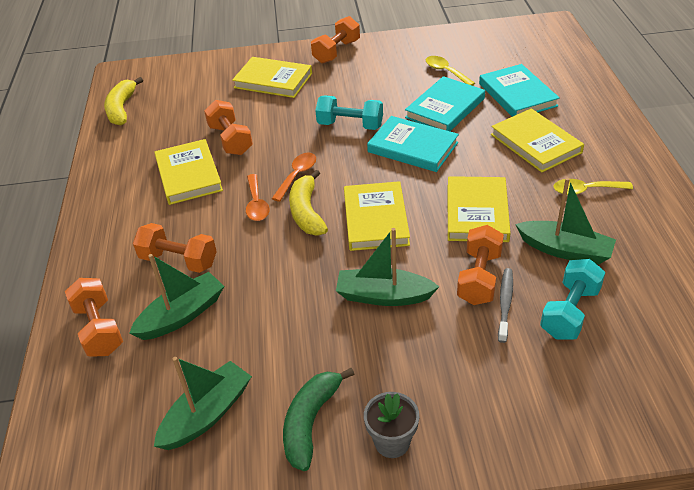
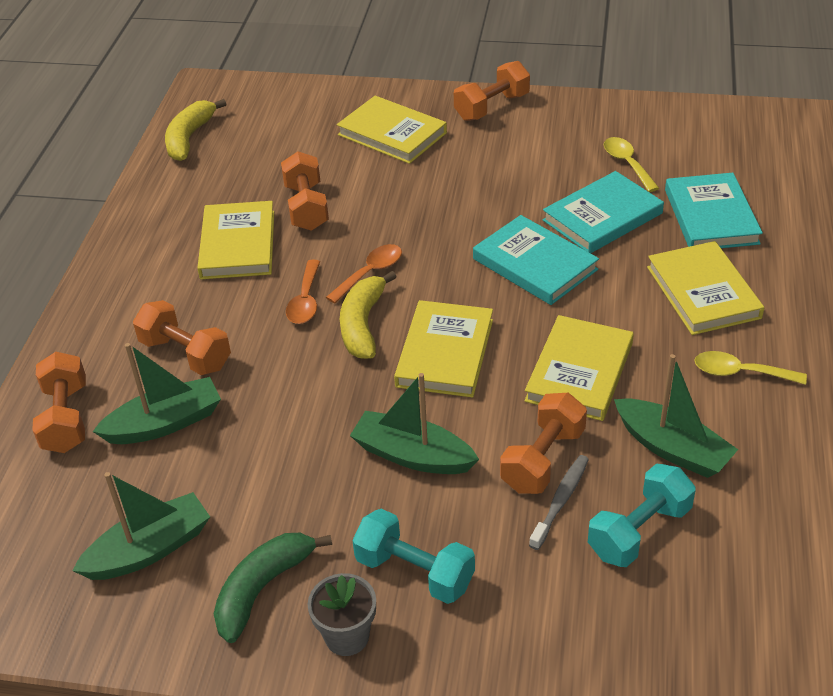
camera: 15 degrees right, 0 degrees up
(350, 125) = (466, 217): turquoise dumbbell -> turquoise dumbbell (414, 572)

